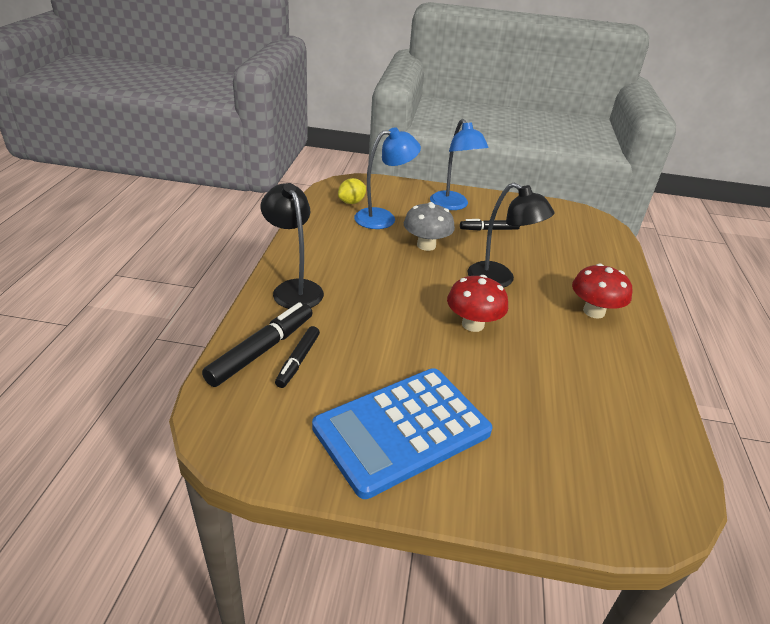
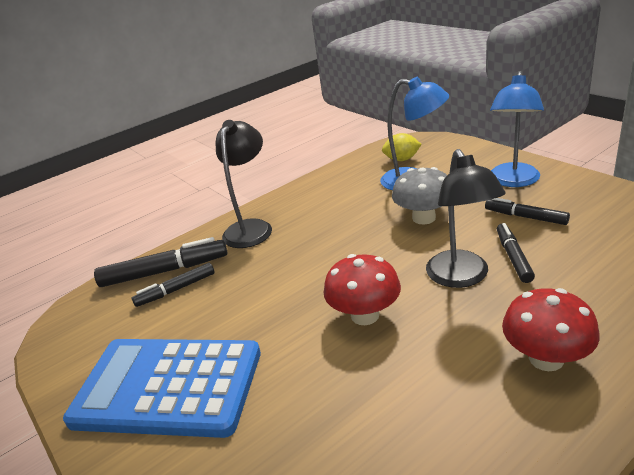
camera: 50 degrees right, 5 degrees down
(512, 258) = (513, 257): none -> black marker

